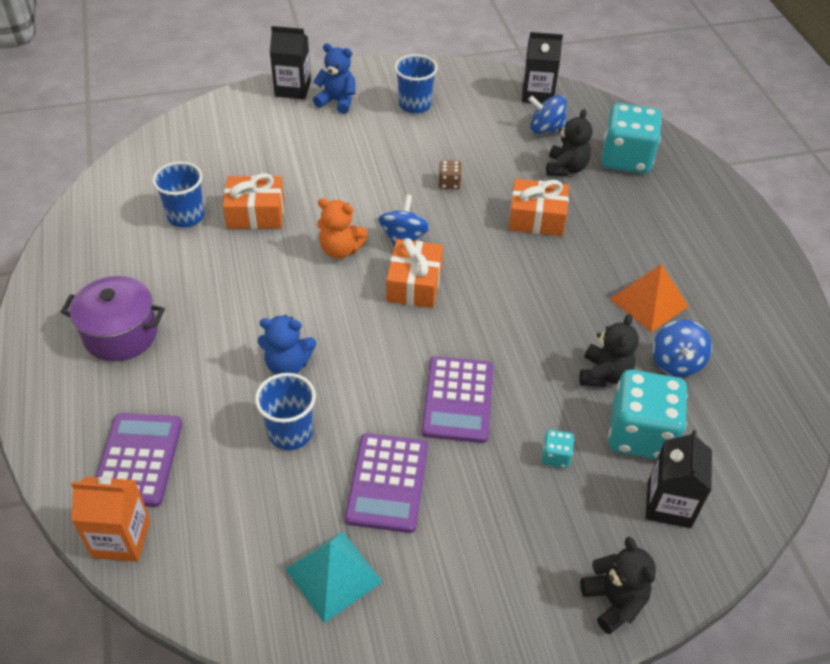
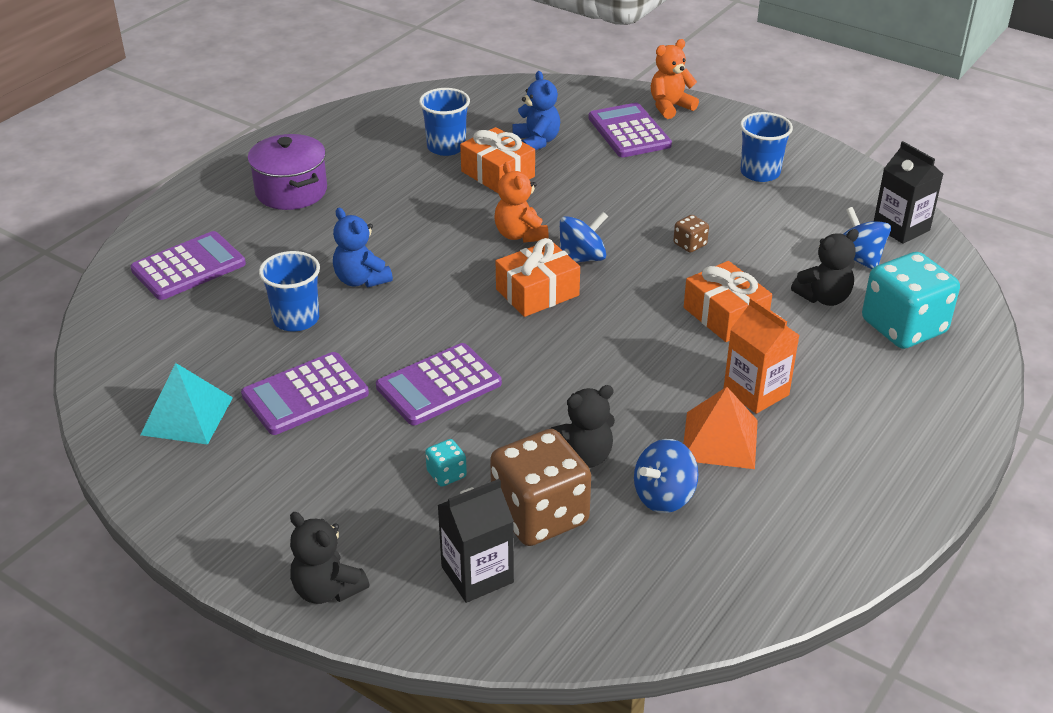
camera: 50 degrees right, 10 degrees down
(121, 538) = (114, 301): orange carton -> orange carton (756, 392)
(293, 89) = (670, 107): black carton -> orange teddy bear
(294, 124) = (629, 132): none -> purple calculator
(337, 101) = (693, 135): blue teddy bear -> blue teddy bear (536, 142)
(614, 601) = (327, 589): black teddy bear -> black teddy bear turned 105 degrees clockwise
(640, 434) = (540, 515): turquoise dice -> brown dice

